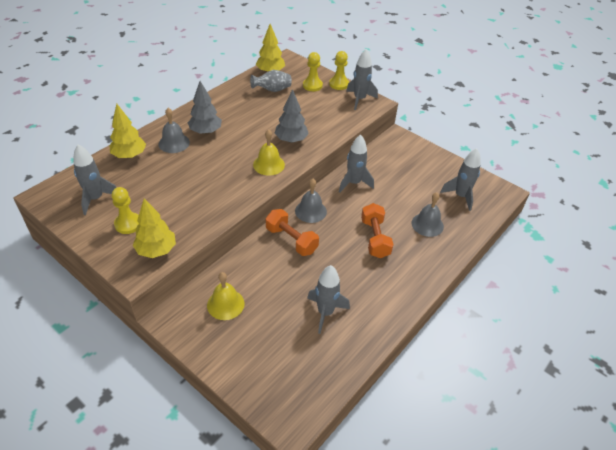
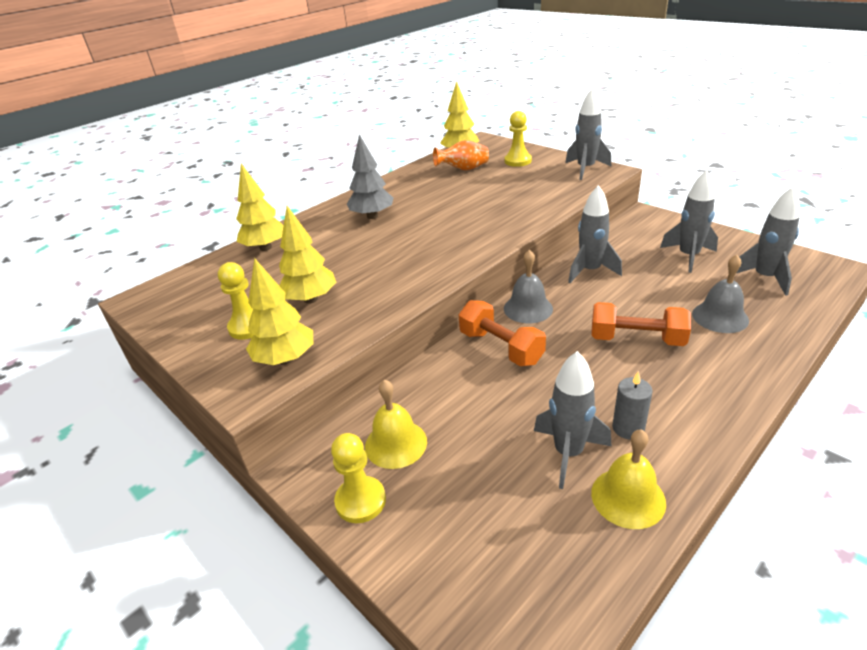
camera: 10 degrees right, 10 degrees down
(96, 199) = (209, 298): grey rocket -> grey rocket (688, 256)
(168, 204) = (311, 299): none -> yellow tree
(174, 143) = (328, 231): grey bell -> none
(269, 164) = (461, 245): yellow bell -> yellow bell (628, 497)
(272, 90) = (463, 169): grey vase -> orange vase
(291, 140) = (492, 217): grey tree -> none
(339, 84) = (554, 157): yellow pawn -> yellow pawn (360, 501)
(360, 298) = (628, 428): none -> grey candle
(375, 238) = (636, 339): orange dumbbell -> orange dumbbell turned 75 degrees counterclockwise

